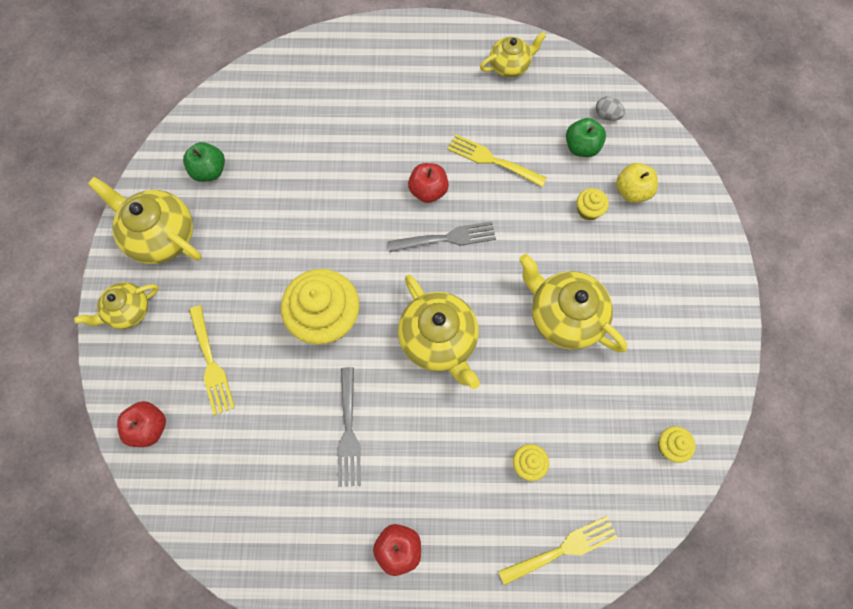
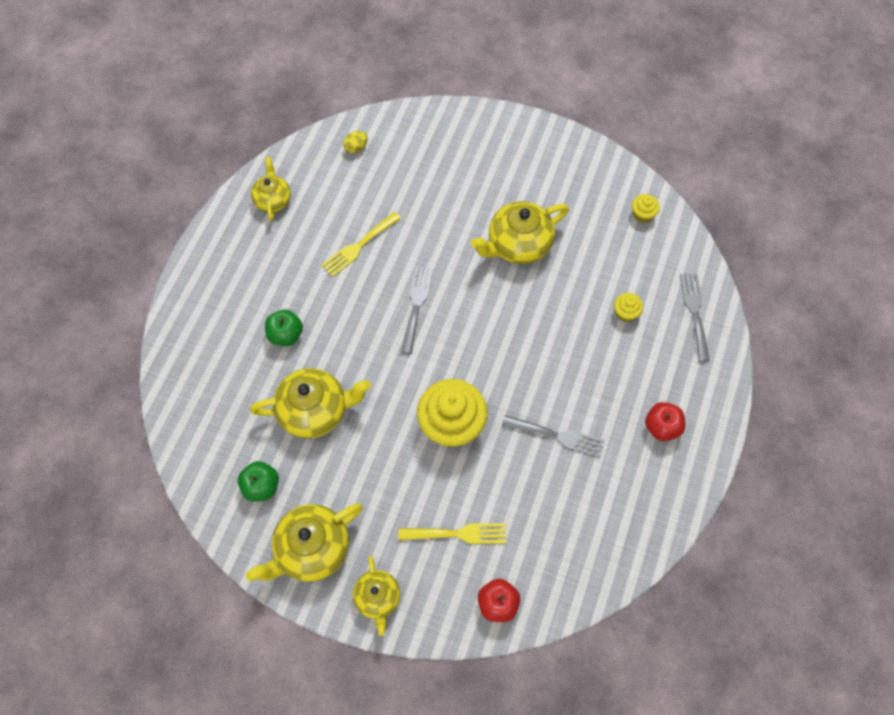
camera: 70 degrees left, 5 degrees down
(428, 191) = (366, 305): red apple -> none
(439, 340) = (504, 342): yellow teapot -> yellow teapot (315, 410)
(563, 549) = (694, 312): yellow fork -> grey fork
(581, 147) = (377, 177): green apple -> green apple (286, 334)
(588, 210) = (435, 194): yellow cupcake -> none
(607, 115) = (356, 147): grey egg -> yellow egg
(632, 191) = (432, 157): yellow apple -> none

